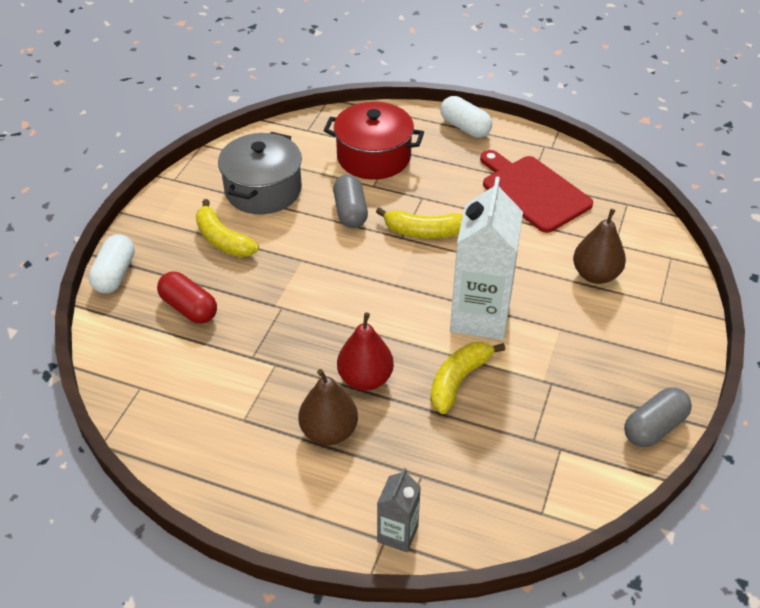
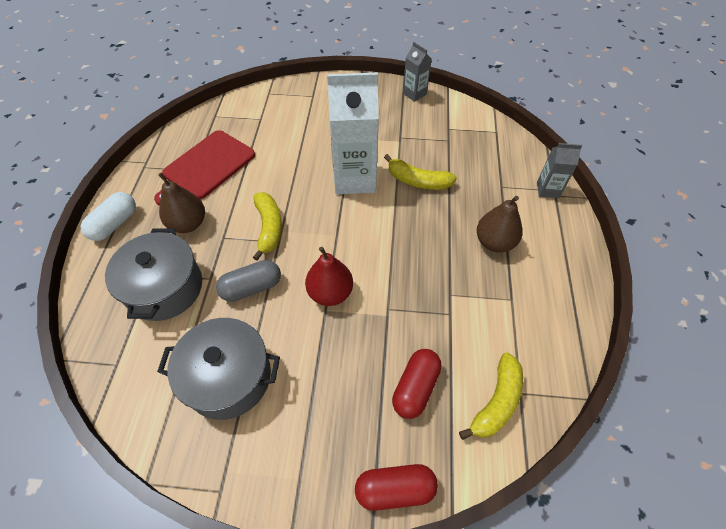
camera: 105 degrees left, 10 degrees up
(115, 274) = (395, 489): white capsule -> red capsule
(223, 240) = (314, 391): yellow banana -> yellow banana (496, 402)
(365, 379) = (439, 232): red pear -> red pear (330, 293)
(374, 157) = (164, 288): red pot -> grey pot
(595, 275) = (295, 125): brown pear -> brown pear (188, 224)
(654, 427) = (414, 94): grey capsule -> grey carton

